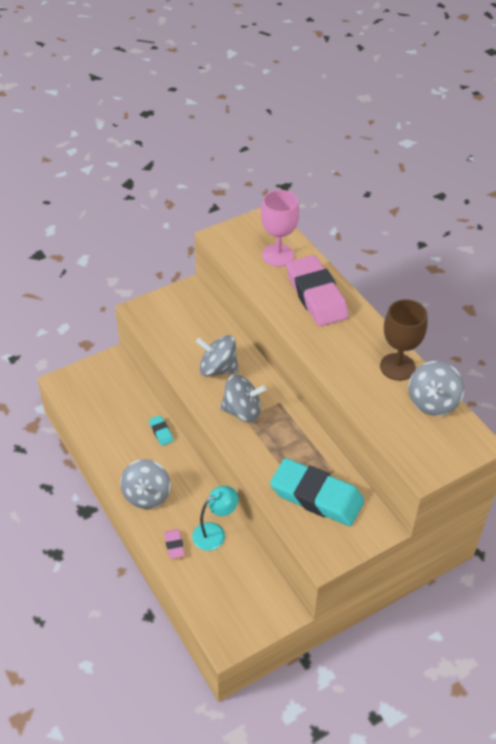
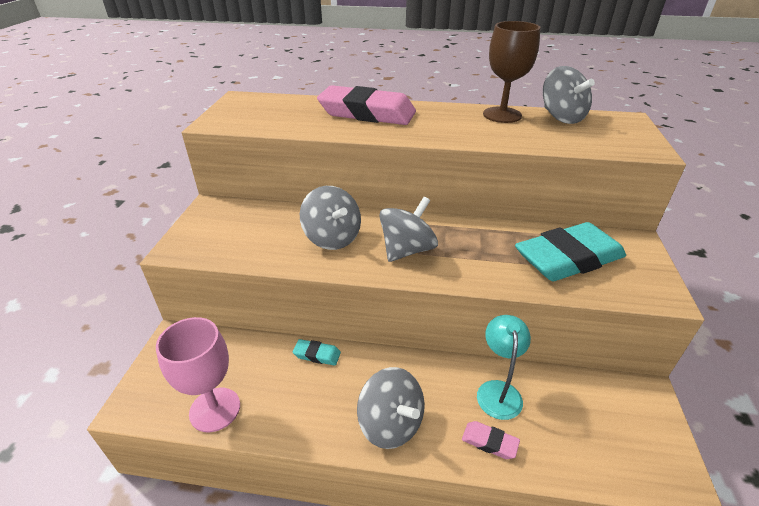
camera: 50 degrees left, 10 degrees down
(218, 369) = (332, 238): grey spinning top -> grey spinning top turned 90 degrees counterclockwise
(278, 255) = (290, 109): pink goblet -> pink goblet (215, 409)

